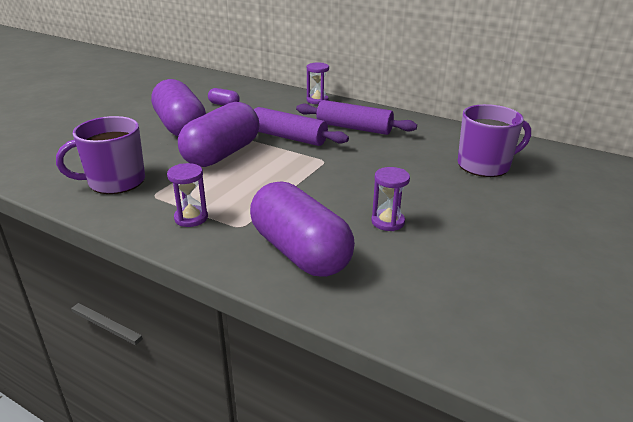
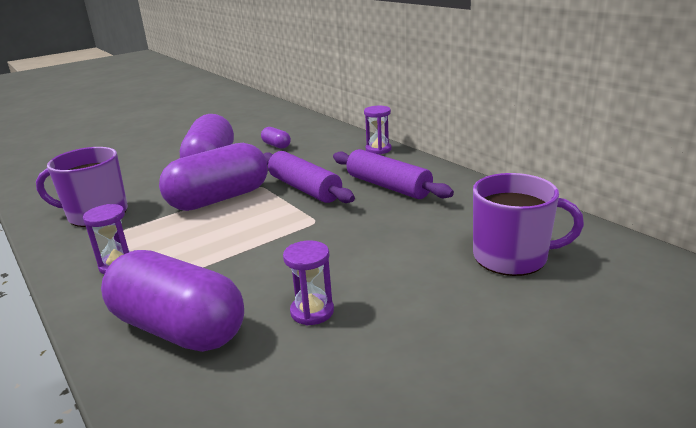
camera: 25 degrees right, 5 degrees down
(300, 252) = (179, 328): purple capsule -> purple capsule turned 45 degrees counterclockwise

